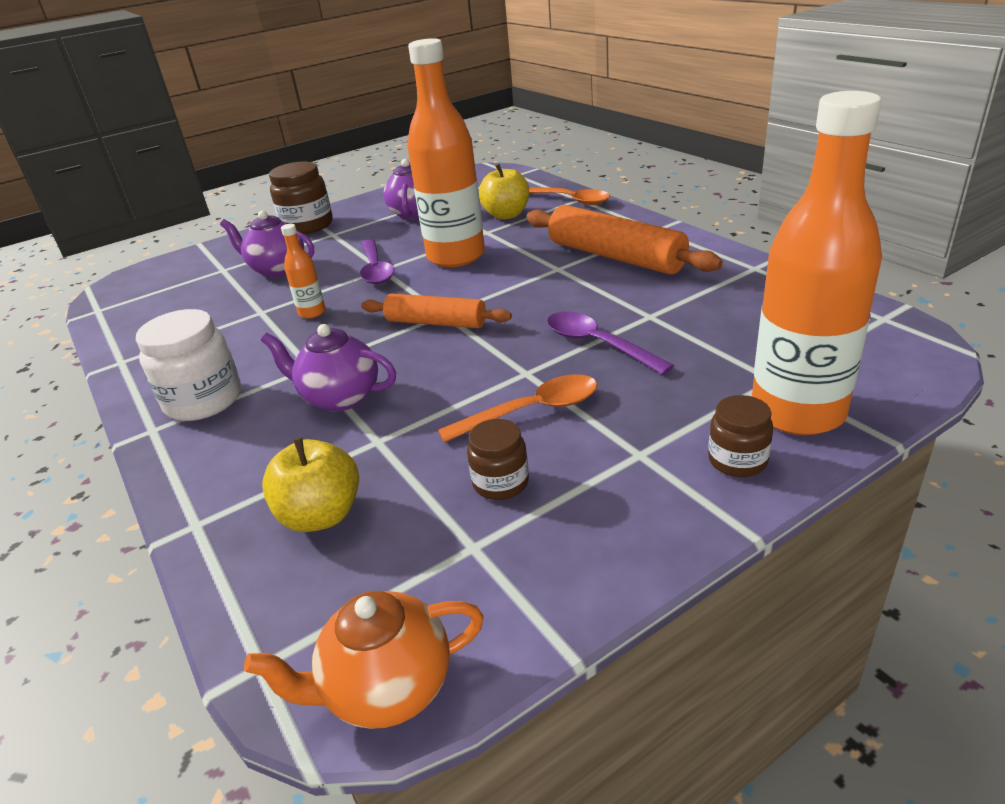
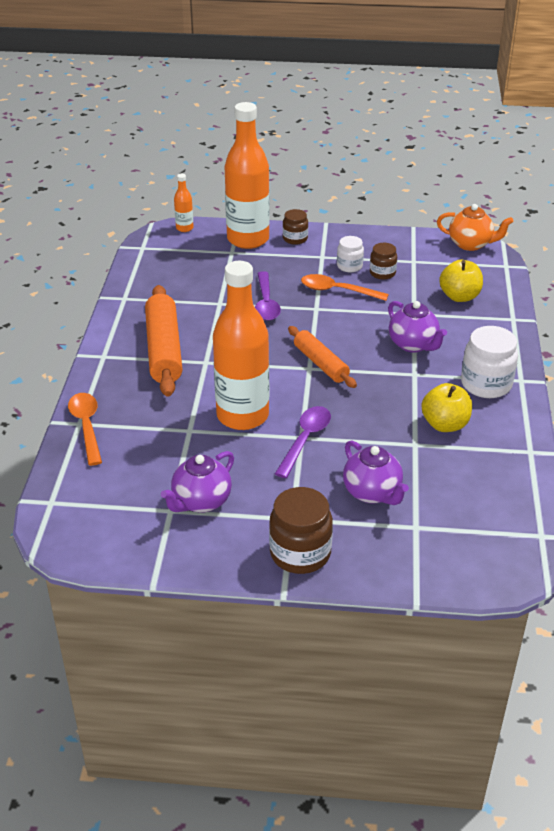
camera: 145 degrees left, 5 degrees up
(312, 313) = (382, 420): orange bottle -> orange bottle (184, 228)
(506, 215) = (149, 441): yellow apple -> yellow apple (445, 424)
(571, 463) = (349, 266): none -> white jar

